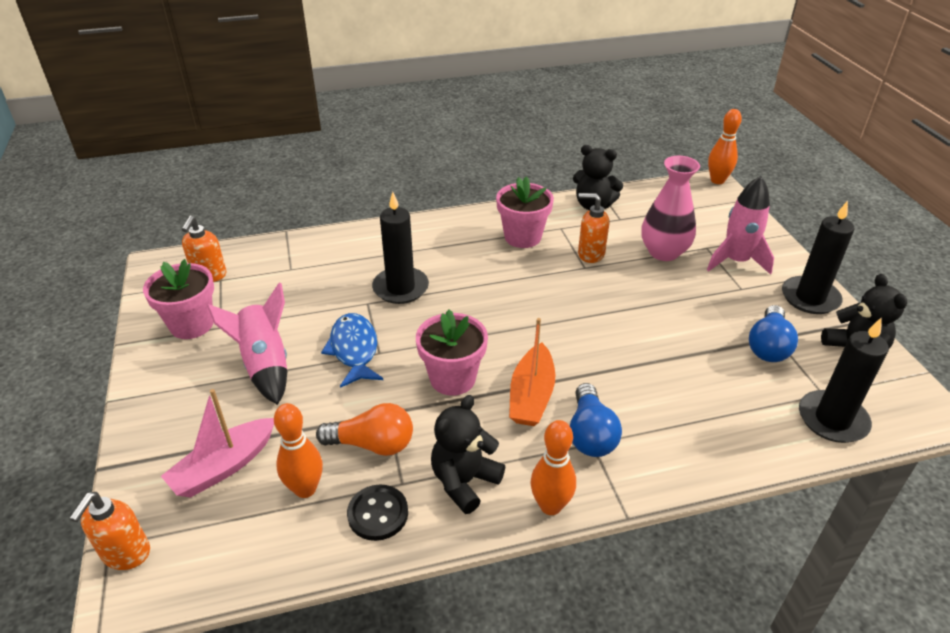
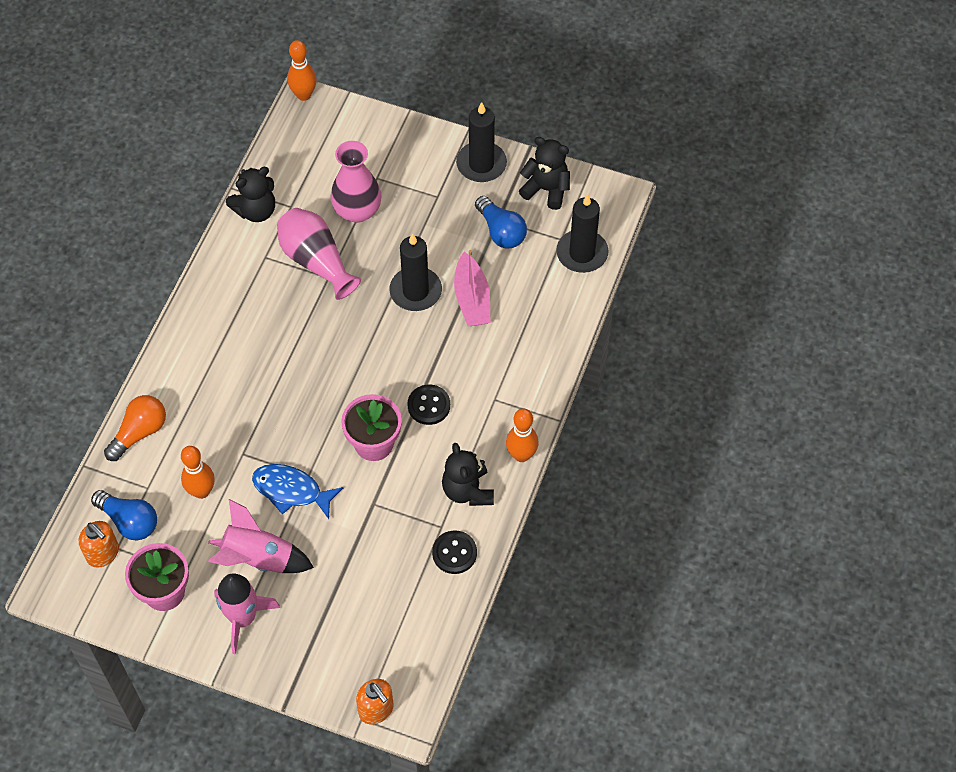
camera: 55 degrees left, 20 degrees up
(224, 466) = (344, 626): pink boat -> pink boat (472, 299)
(305, 489) = (402, 585): orange bowling pin -> orange bowling pin (201, 491)
(372, 444) = (395, 526): orange light bulb -> orange light bulb (139, 432)
(400, 288) = (244, 420): black candle -> black candle (415, 291)
(522, 237) = (253, 292): pink flower pot -> none
(531, 396) = (429, 405): orange boat -> black button
(590, 254) = (316, 261): orange soap dispenser -> pink vase
(590, 434) = (487, 394): blue light bulb -> blue light bulb (129, 521)
(736, 261) = (408, 173): pink rocket -> pink rocket (243, 618)

